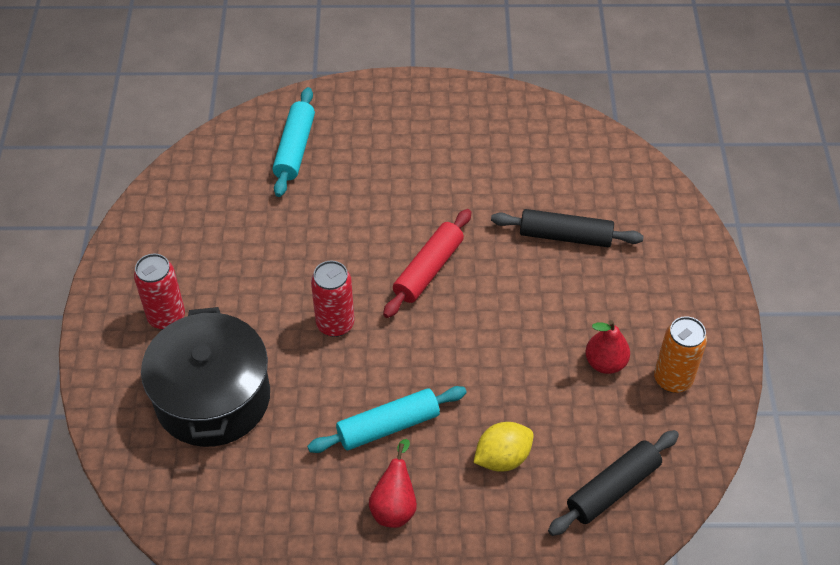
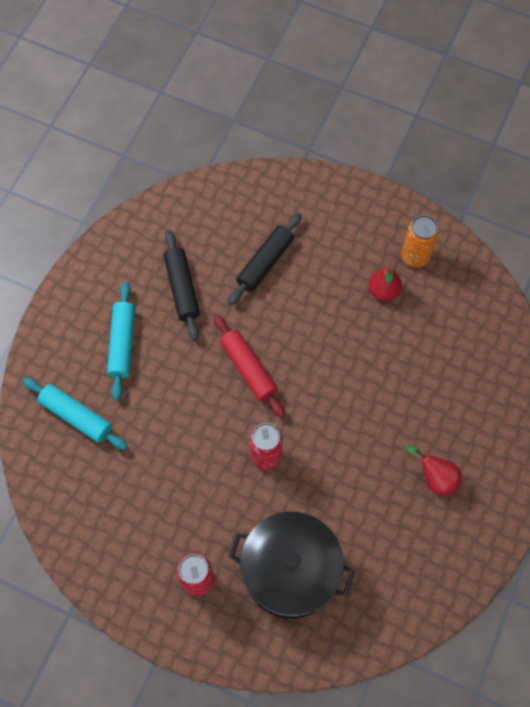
camera: 65 degrees left, 15 degrees up
(388, 426) = (370, 455): turquoise rolling pin -> turquoise rolling pin (122, 343)
(502, 458) = (428, 391): yellow lemon -> none
(613, 488) = (479, 335): black rolling pin -> black rolling pin (182, 288)

